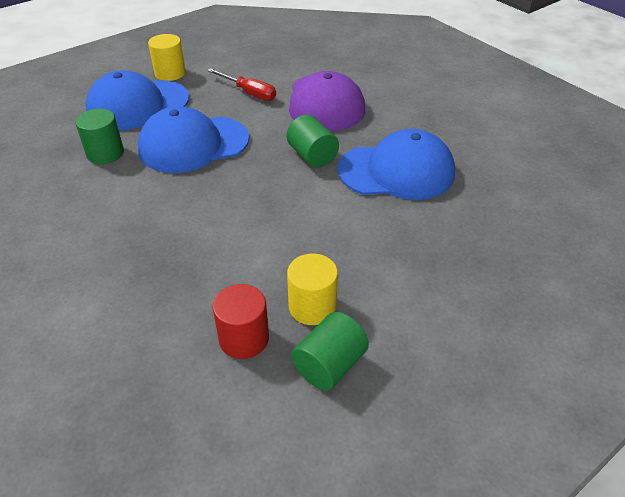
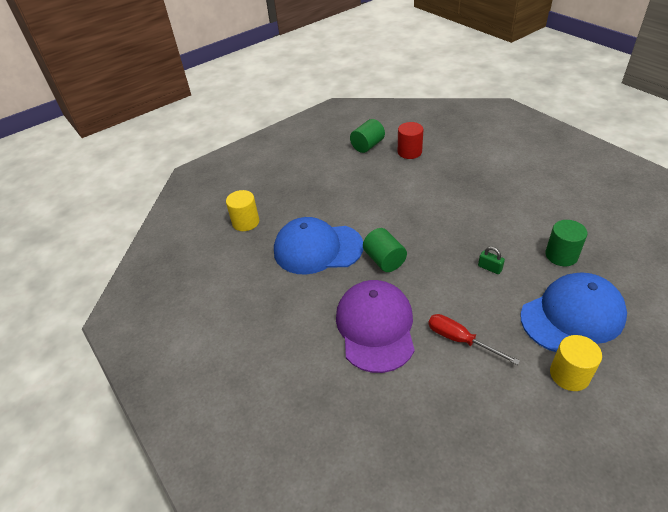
camera: 175 degrees left, 0 degrees up
(193, 144) = (489, 268): blue cap -> green padlock
(312, 307) = (377, 165): yellow cylinder -> yellow cylinder (245, 222)

